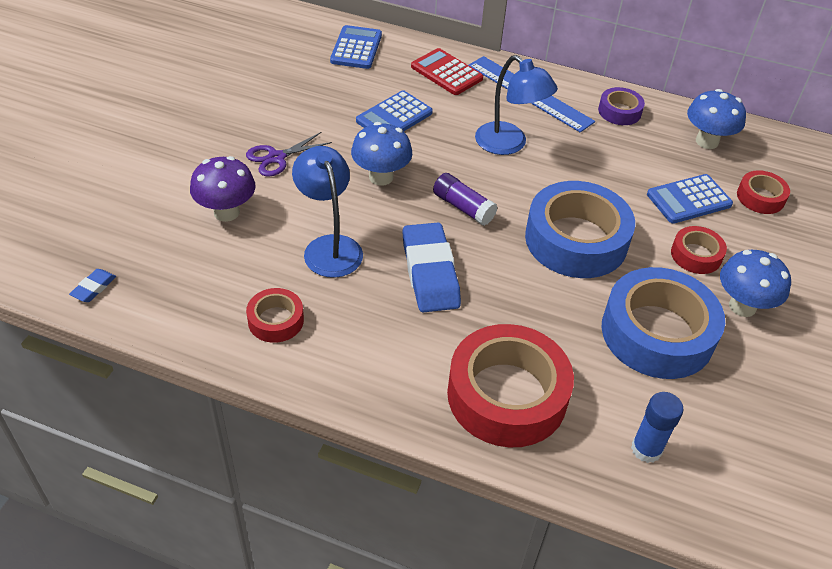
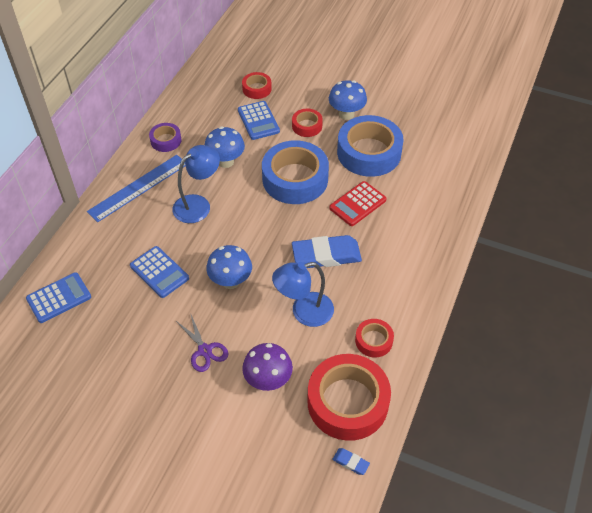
camera: 85 degrees left, 5 degrees up
(356, 48) = (59, 298): blue calculator -> blue calculator turned 135 degrees clockwise
(446, 73) = (104, 236): red calculator -> red calculator (357, 204)
(463, 207) = (264, 234): purple glue stick -> none
(507, 395) = (420, 223): red tape -> red tape (347, 402)
(646, 449) = (447, 169): blue glue stick -> none
(707, 141) = (202, 102): blue mushroom -> blue mushroom (226, 162)

